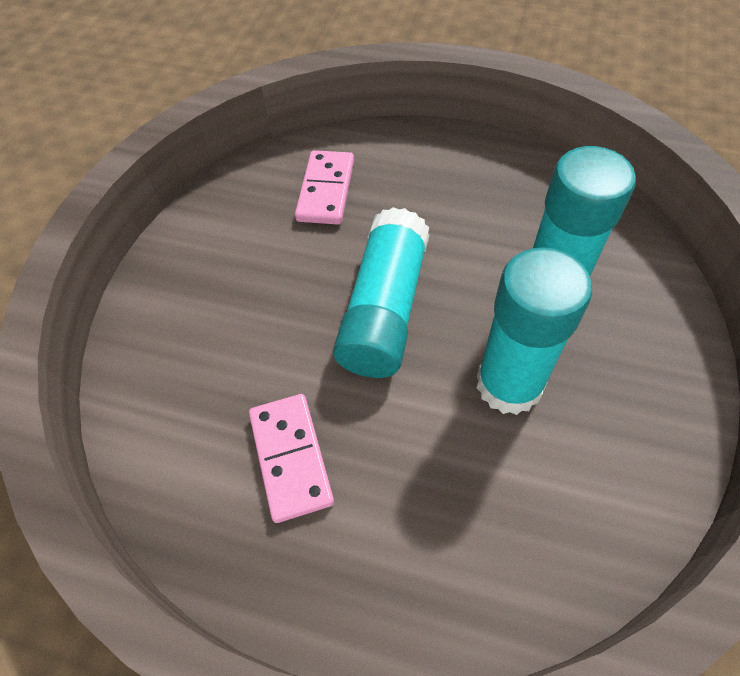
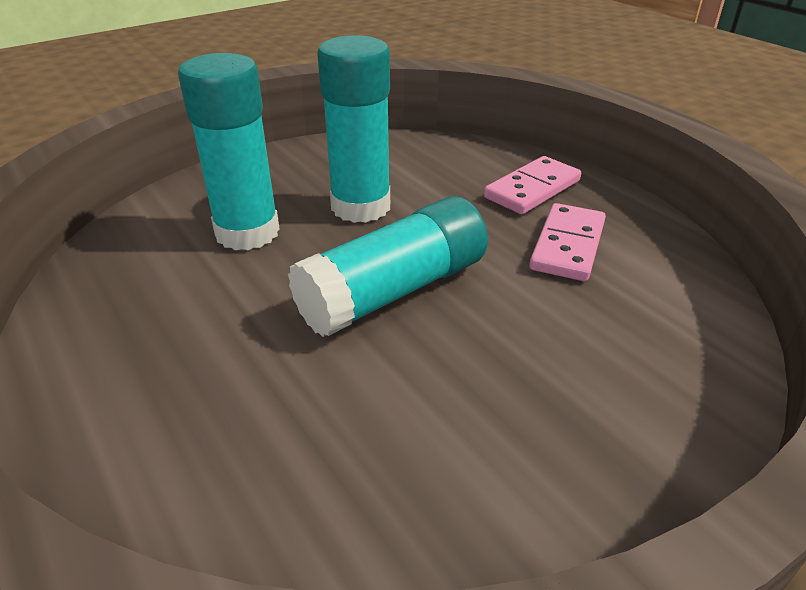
camera: 145 degrees left, 20 degrees down
(326, 190) = (307, 458): pink domino -> pink domino (532, 189)

